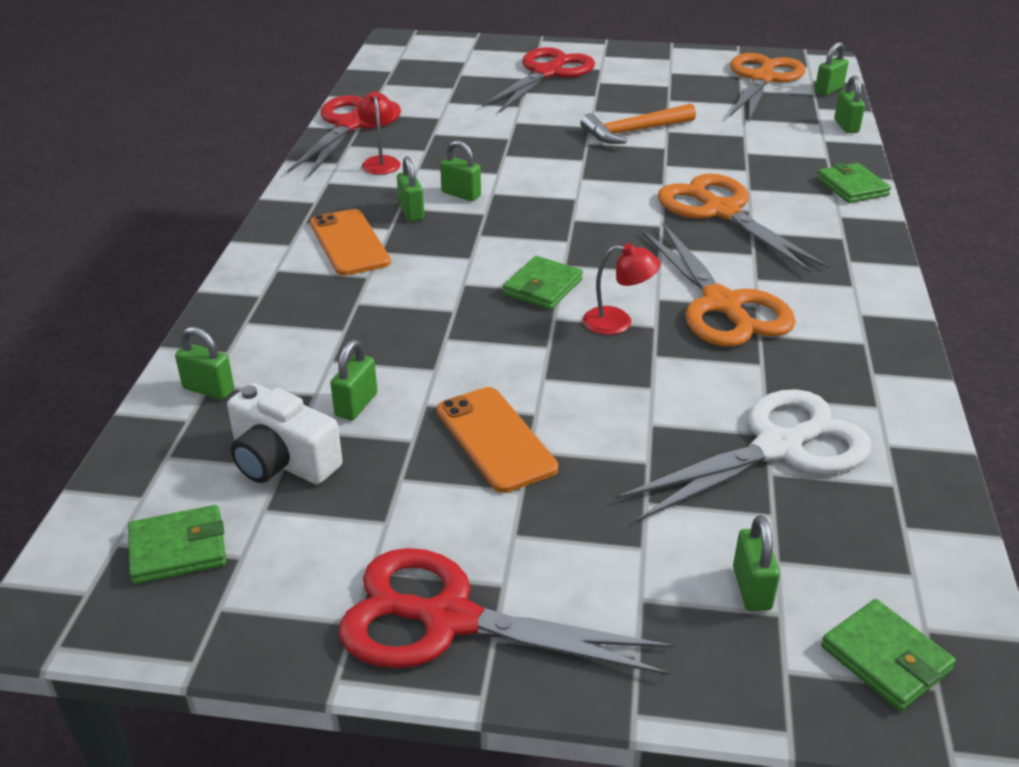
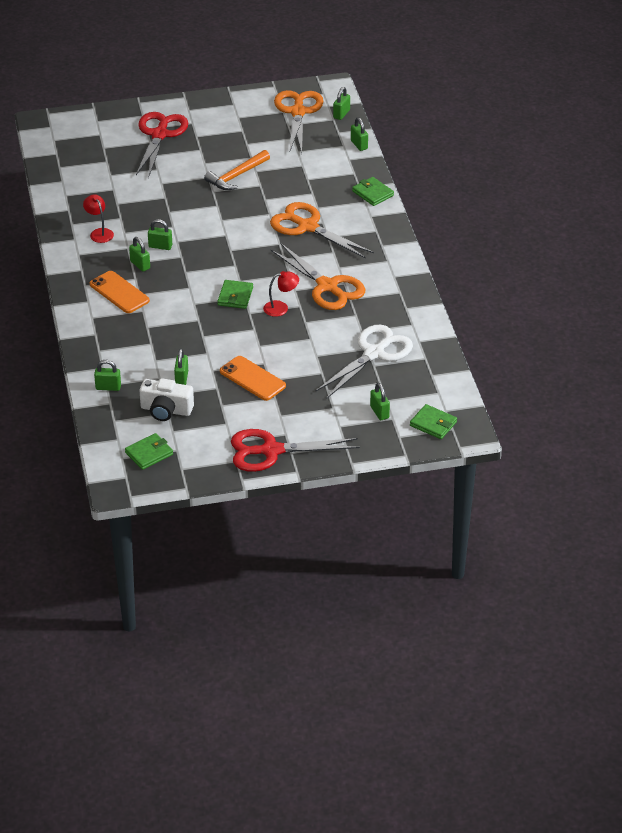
camera: 20 degrees left, 5 degrees up
(351, 125) = (62, 207): red scissors -> none

